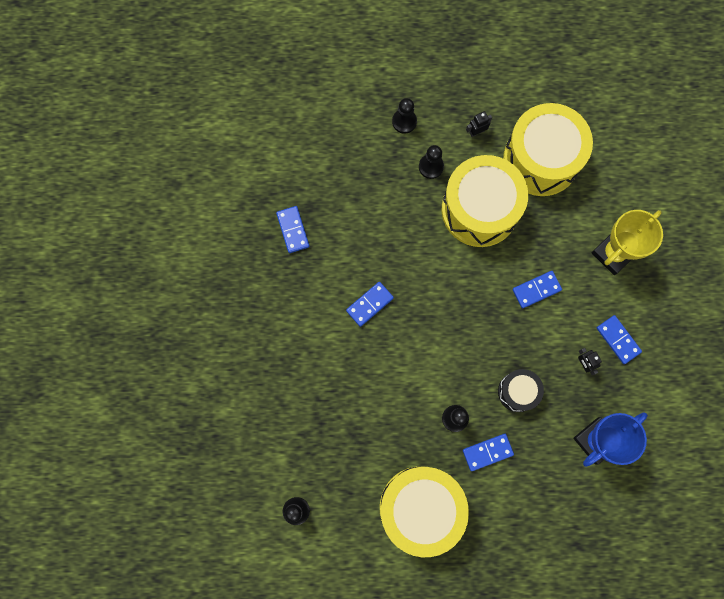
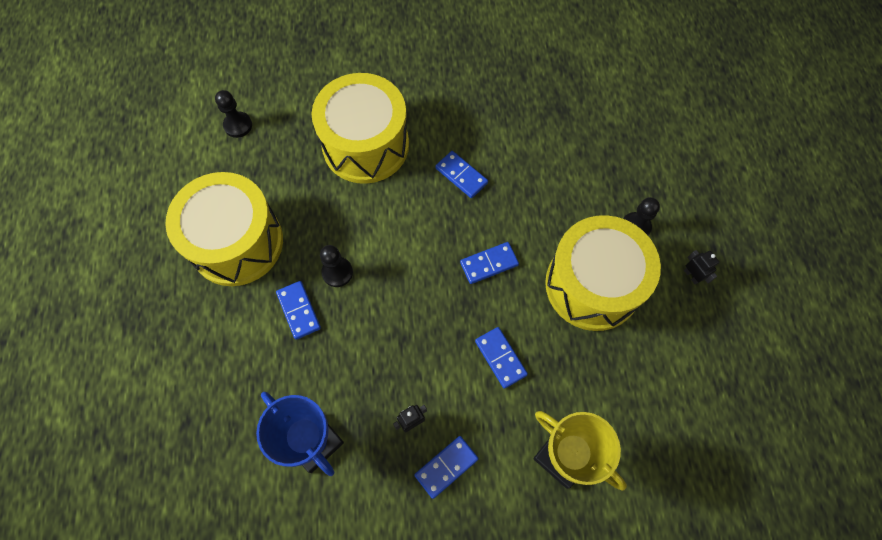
camera: 85 degrees right, 10 degrees down
(293, 230) = (534, 97): blue domino -> blue domino (489, 264)
(404, 121) = (684, 195): black pawn -> none
(518, 392) = (371, 341): black drum -> none
(541, 159) = (673, 356): yellow drum -> yellow drum (365, 145)

